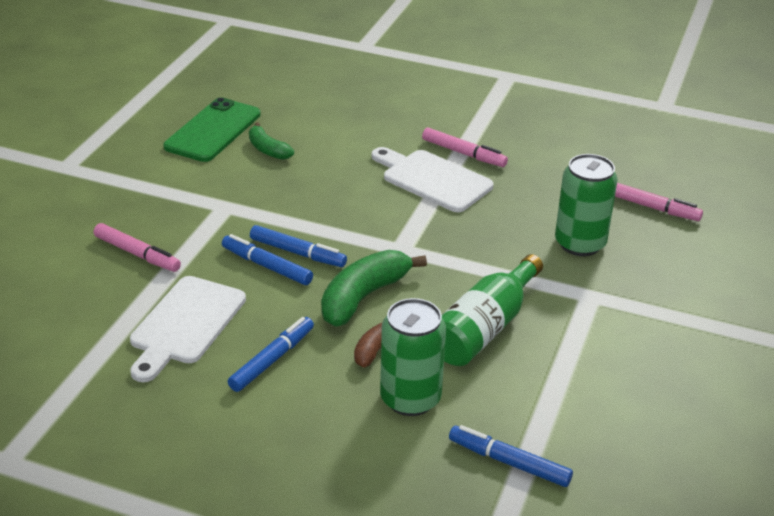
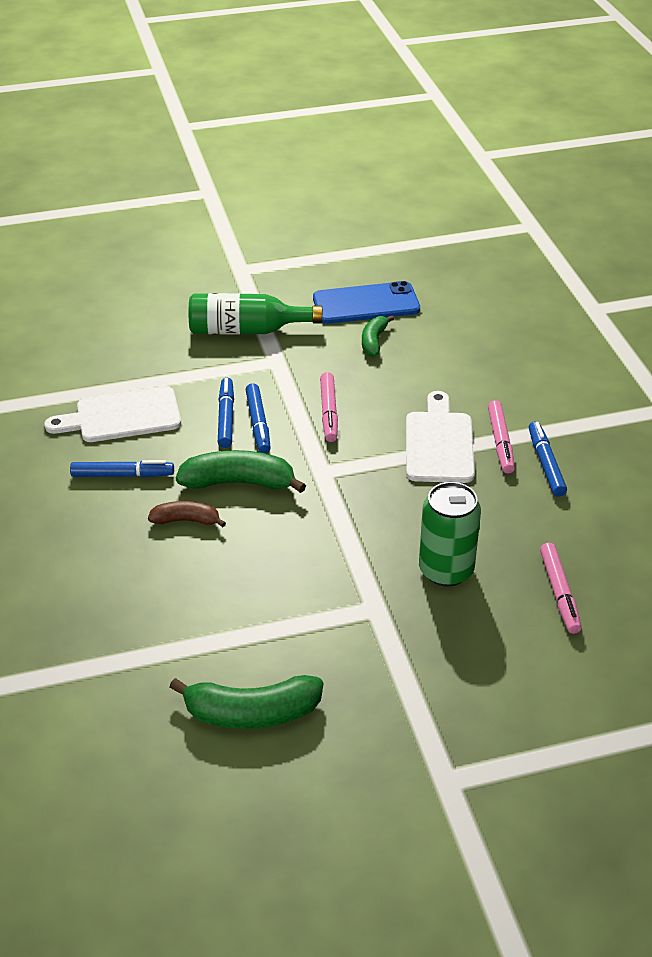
camera: 55 degrees right, 5 degrees up
(137, 254) = (177, 354): pink marker -> pink marker (329, 412)
(213, 130) = (366, 304): green phone -> blue phone
(410, 399) = (143, 564): green can -> none
(484, 328) = (266, 565): green bottle -> green bottle (246, 330)
(509, 462) = (117, 650): blue marker -> blue marker (545, 464)
(654, 413) = (252, 713): none -> green banana

